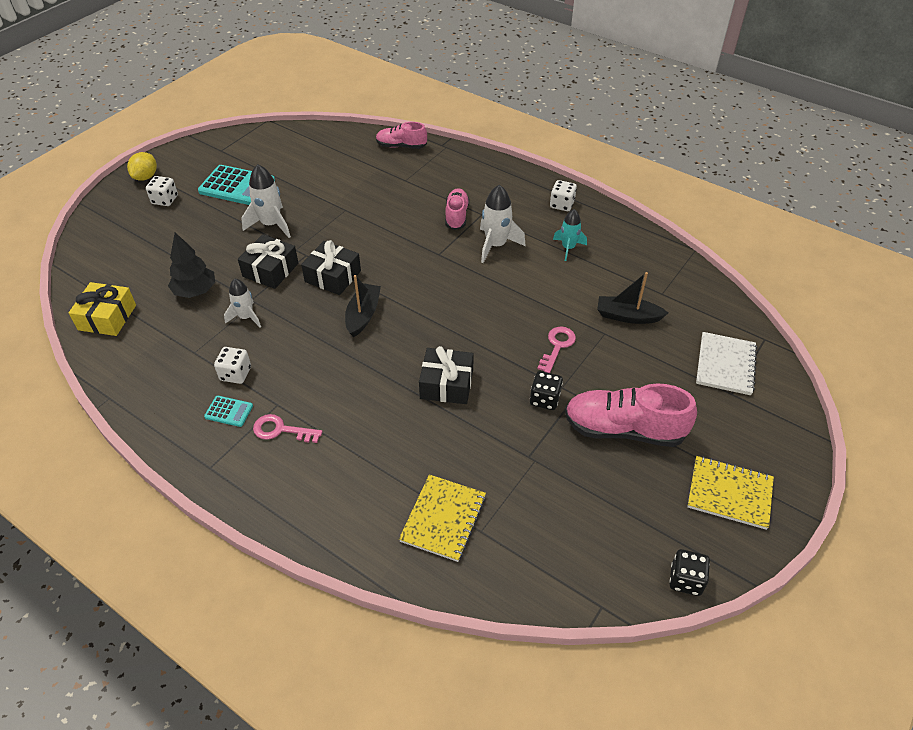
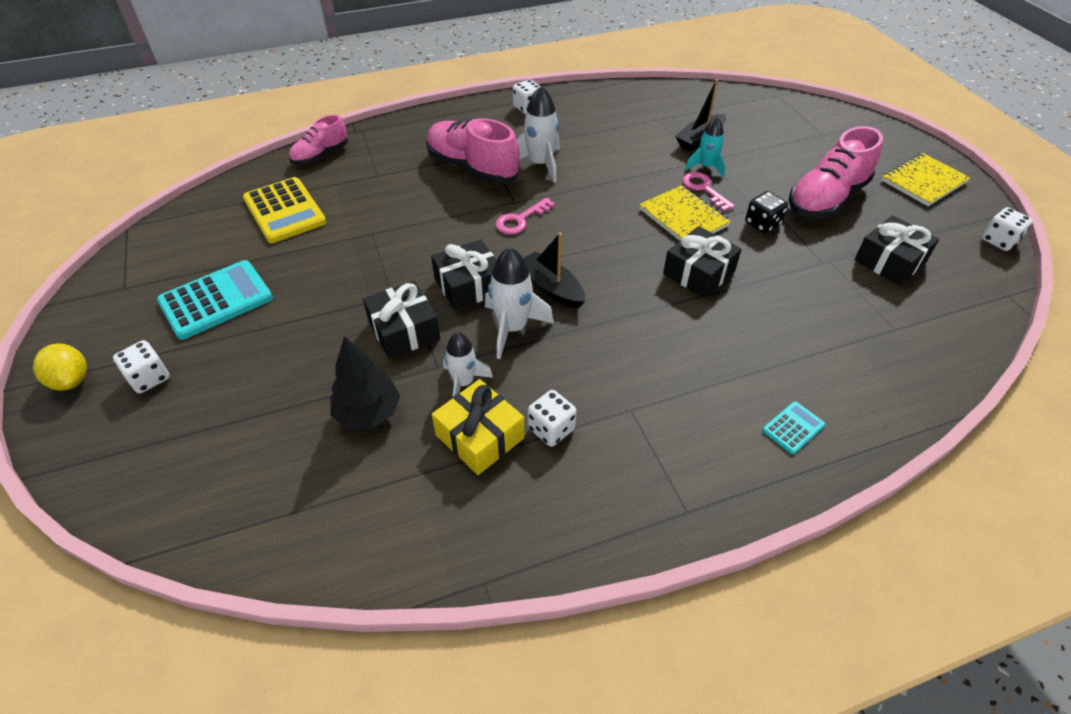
camera: 55 degrees left, 0 degrees up
(107, 317) = (320, 529): yellow gift -> yellow gift (480, 436)
(229, 411) = (609, 459): turquoise calculator -> turquoise calculator (793, 428)
(271, 224) = (325, 299): white rocket -> white rocket (512, 328)
(281, 430) = (672, 422): pink key -> pink key (520, 220)
(333, 164) = (284, 211): none -> yellow calculator
(443, 519) = (869, 348): yellow notebook -> yellow notebook (683, 217)
(456, 216) = (472, 168): pink shoe -> pink shoe, size x1.69
(568, 248) = (587, 129): turquoise rocket -> turquoise rocket (706, 167)
(572, 501) = (889, 261): none -> black gift
(685, 580) = (998, 240): black dice -> white dice
(725, 365) = (791, 122): white notebook -> none

